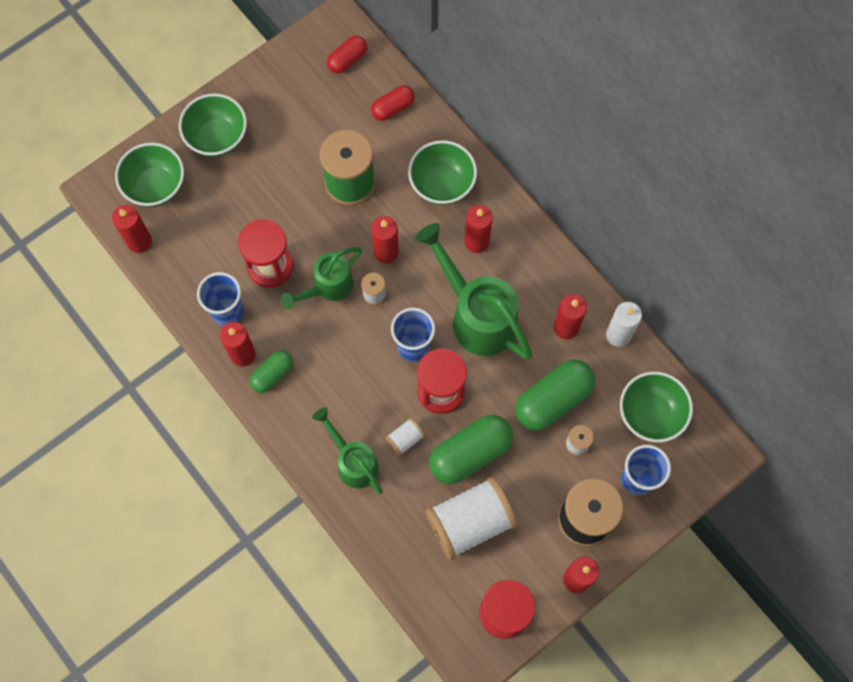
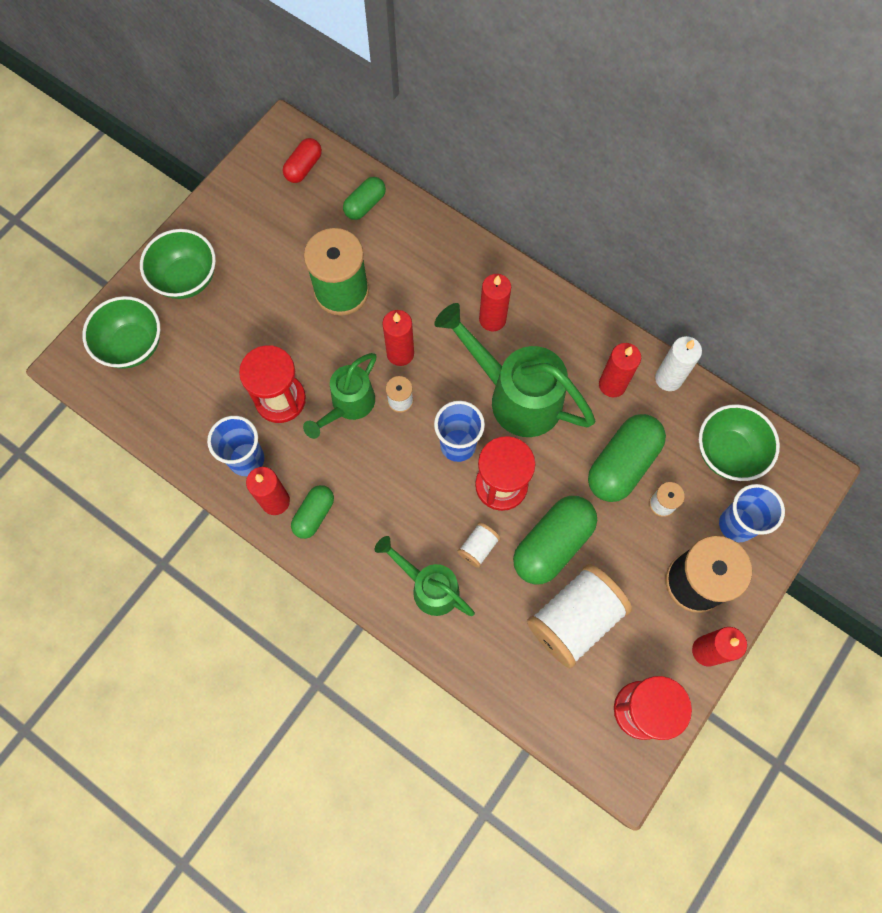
camera: 15 degrees left, 0 degrees up
(139, 241) = (129, 408): red candle -> none
(393, 108) = (365, 205): red capsule -> green capsule
(442, 184) = (439, 270): green bowl -> none

